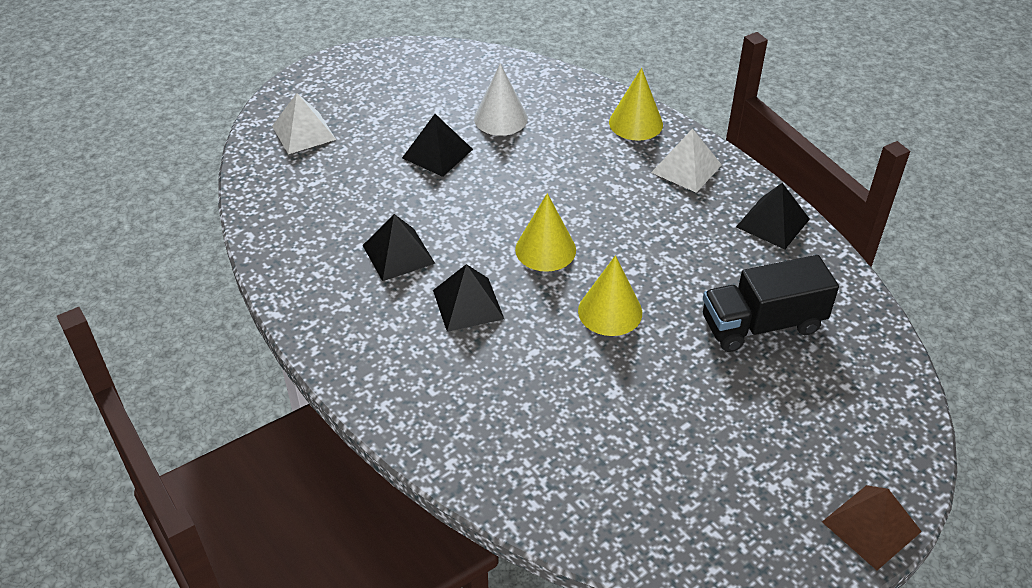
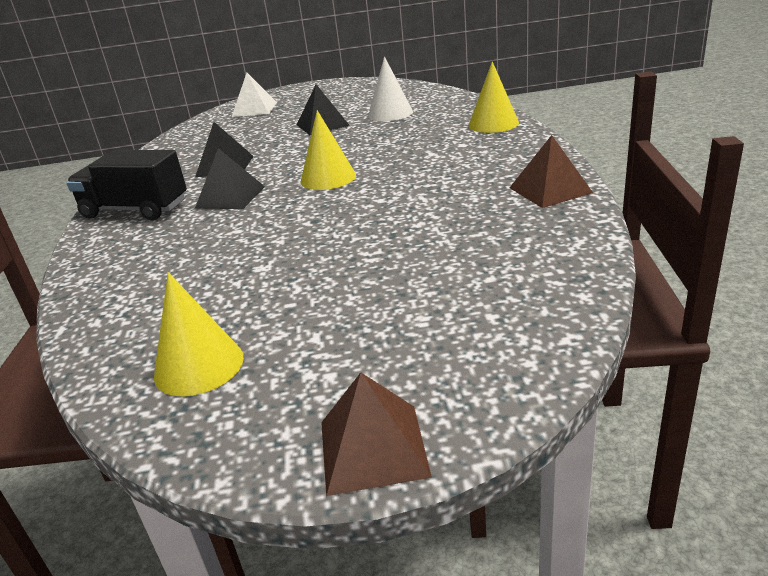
camera: 35 degrees right, 15 degrees down
(610, 311) = (328, 219): yellow cone -> yellow cone (199, 366)
(686, 168) = (506, 150): white pyramid -> none
(762, 324) = (455, 252): black truck -> black truck (135, 210)
(772, 223) = (550, 190): black pyramid -> brown pyramid

